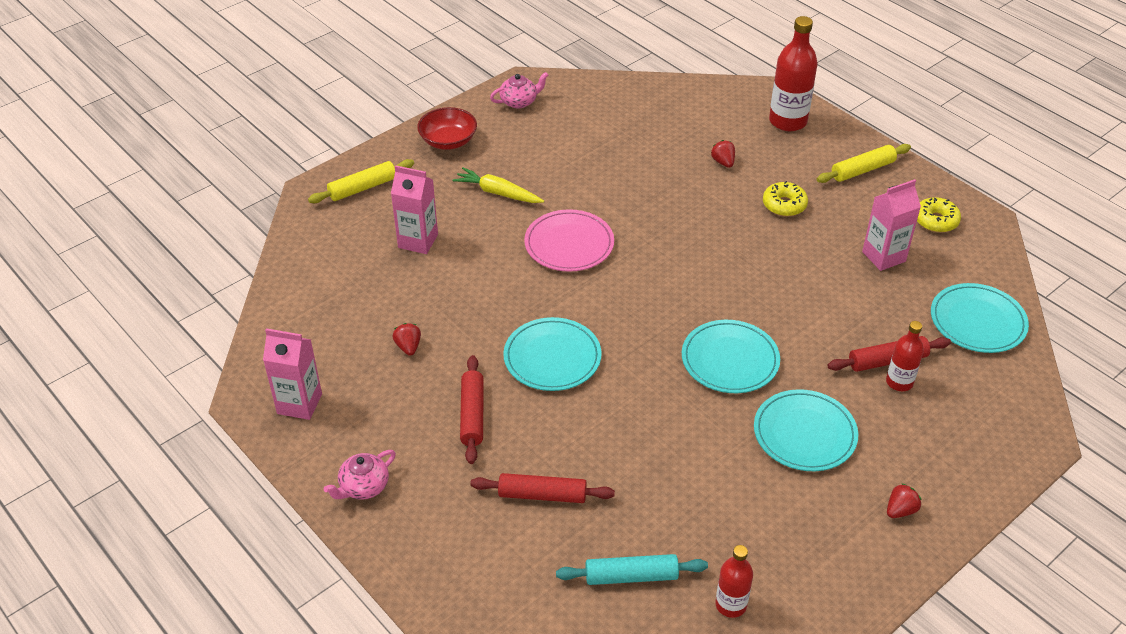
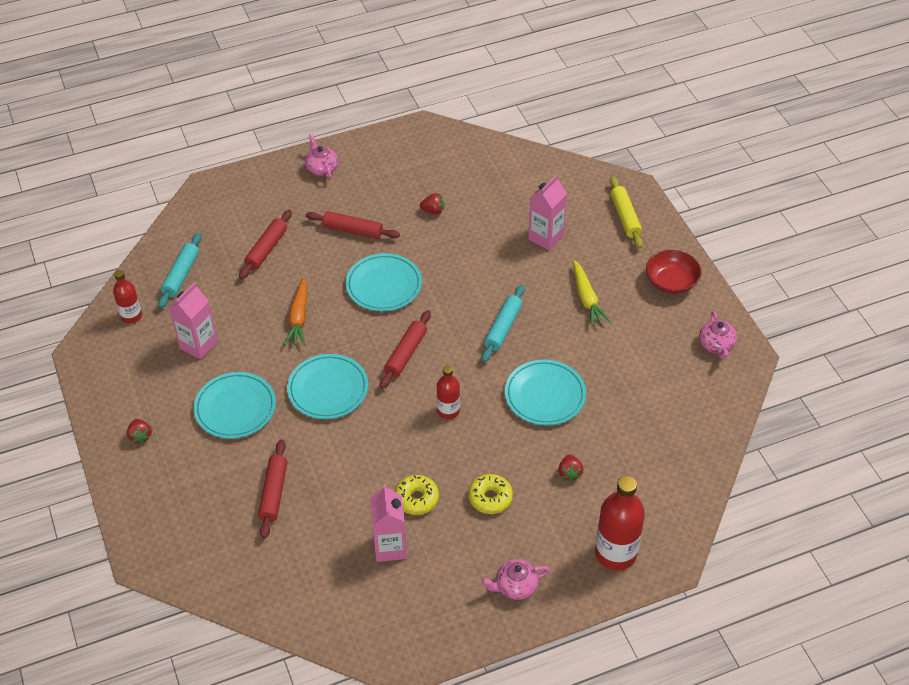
camera: 110 degrees right, 5 degrees up
(299, 404) = (407, 150): pink carton -> pink carton (198, 345)
(498, 193) = (587, 298): yellow carrot -> yellow carrot turned 120 degrees clockwise
(569, 244) = (503, 328): pink plate -> turquoise rolling pin
(641, 421) = (299, 317): none -> orange carrot
(645, 310) = (406, 354): none -> red rolling pin
(723, 162) = (569, 473): red strawberry -> red strawberry turned 90 degrees clockwise
(862, 170) = (515, 586): yellow rolling pin -> pink teapot
(899, 382) = (248, 490): red bottle -> red bottle (448, 411)
(935, 221) = (417, 615): yellow donut -> yellow donut (416, 499)
(977, 321) = (281, 582): turquoise plate -> turquoise plate (545, 395)

